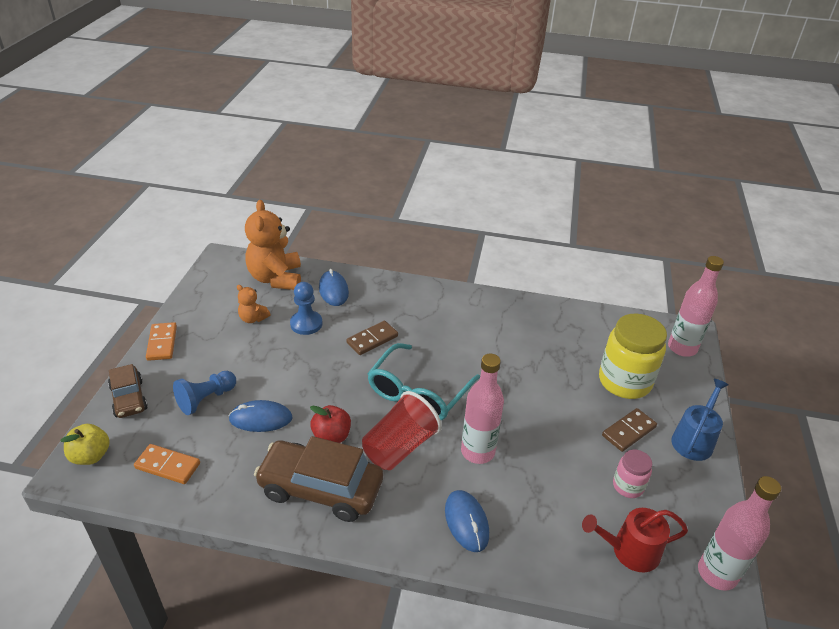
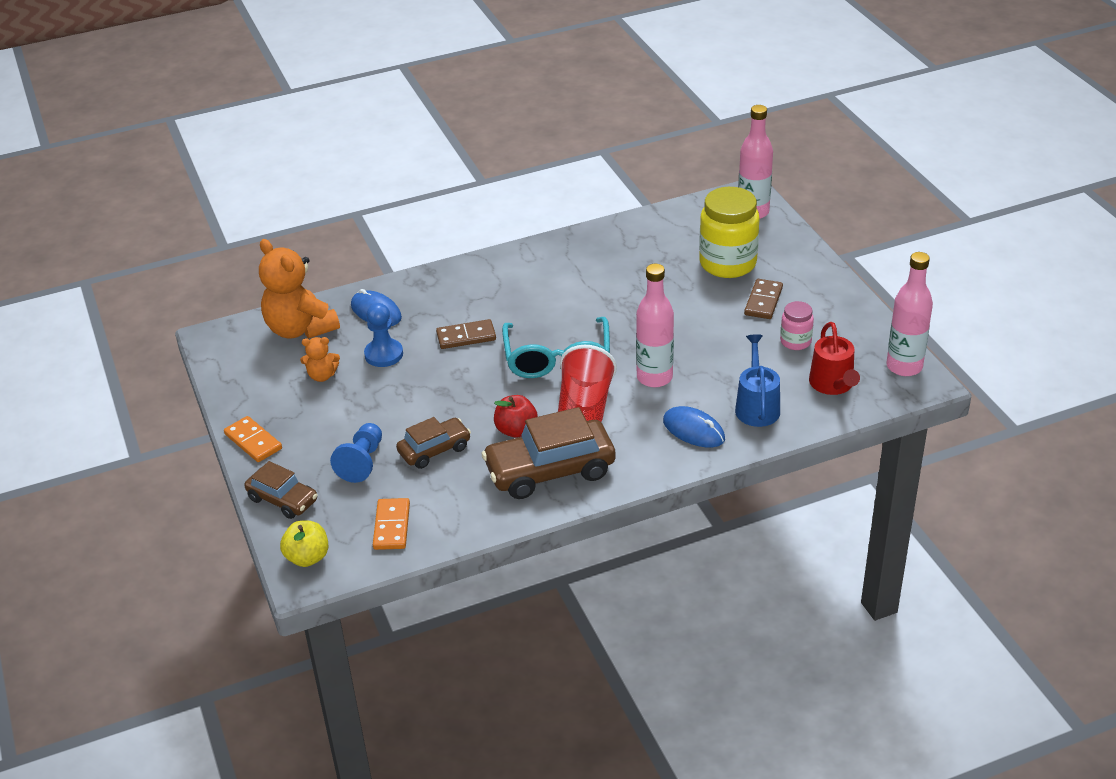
camera: 30 degrees left, 0 degrees up
(167, 466) = (392, 526): orange domino -> orange domino turned 75 degrees counterclockwise
(261, 419) = (434, 450): blue mouse -> brown car
(372, 339) = (466, 337): brown domino -> brown domino turned 60 degrees clockwise
(630, 551) = (832, 384): red watering can -> red watering can turned 60 degrees counterclockwise
(694, 440) = (819, 282): blue watering can -> blue watering can (757, 407)

